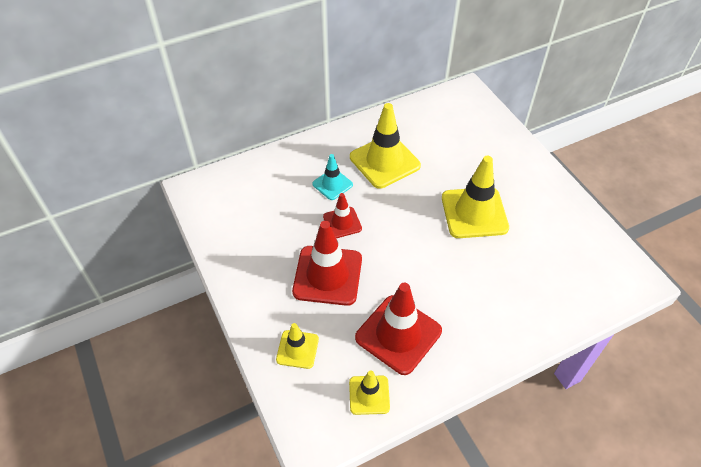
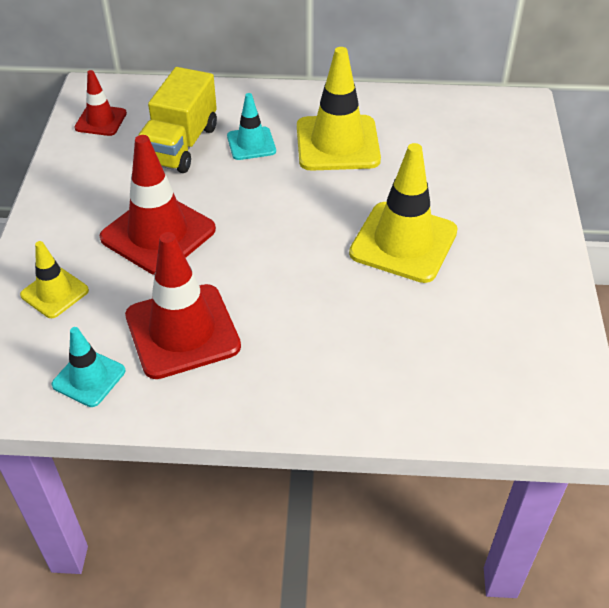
camera: 30 degrees right, 5 degrees down
(288, 205) = (180, 145): none -> yellow truck
(342, 222) = (226, 187): red traffic cone -> red traffic cone (101, 120)
(369, 395) = (89, 378): yellow traffic cone -> turquoise traffic cone

